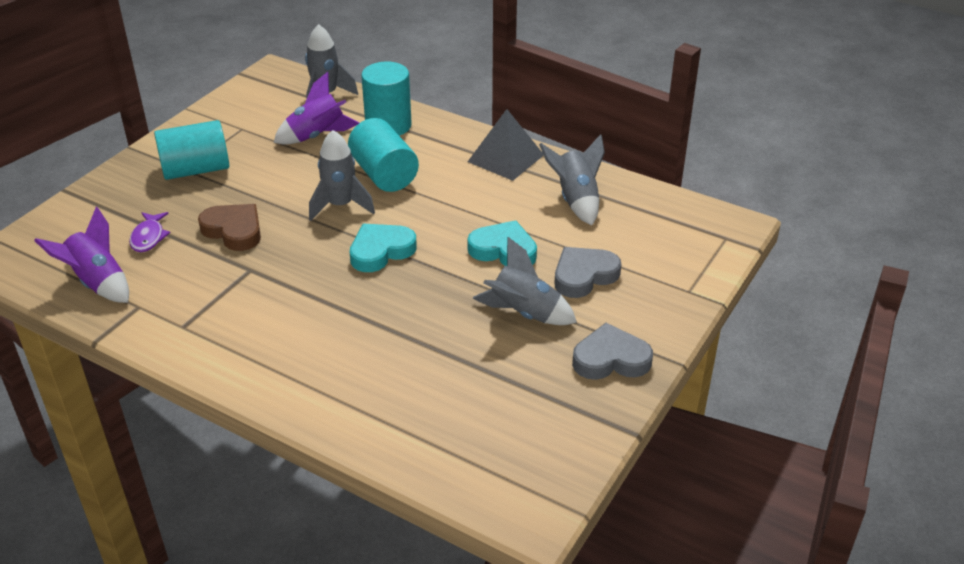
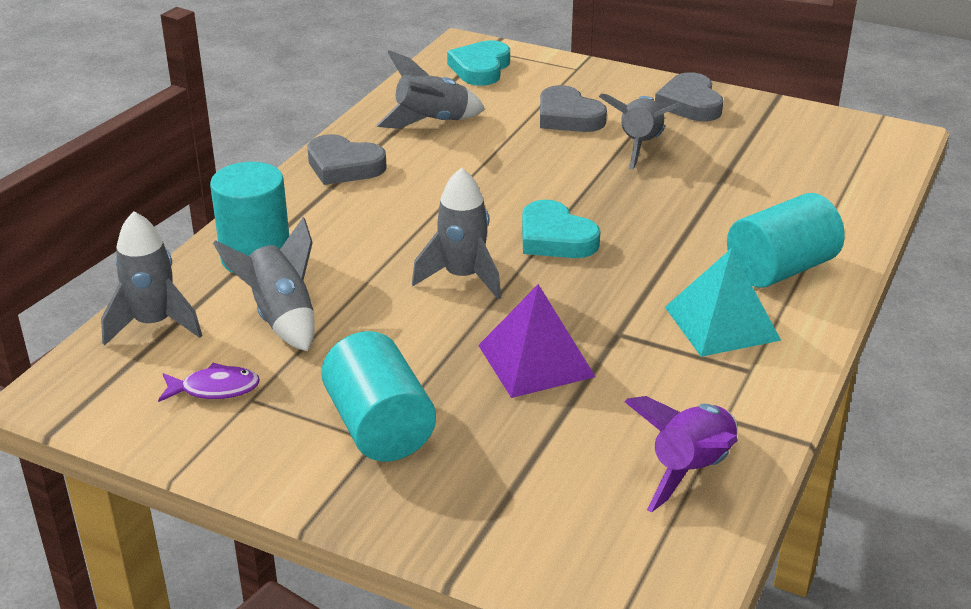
camera: 95 degrees left, 5 degrees down
(148, 237) = (569, 441): purple fish -> purple fish (215, 389)
(234, 230) = (536, 360): brown heart -> purple pyramid
(242, 321) = (721, 323): none -> turquoise pyramid
(317, 136) = (281, 317): purple rocket -> grey rocket
(384, 174) = (385, 250): turquoise cylinder -> turquoise cylinder (780, 269)
(503, 250) = (534, 161): turquoise heart -> turquoise heart (480, 68)
(506, 158) = (344, 166): grey pyramid -> grey heart

